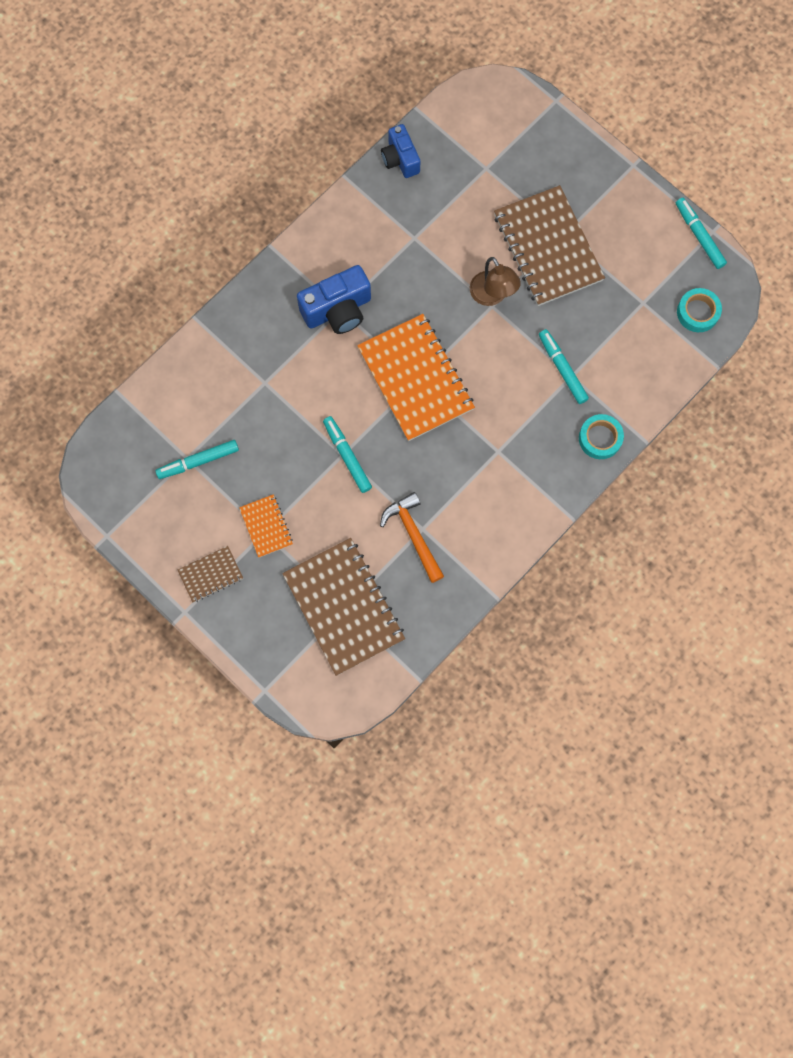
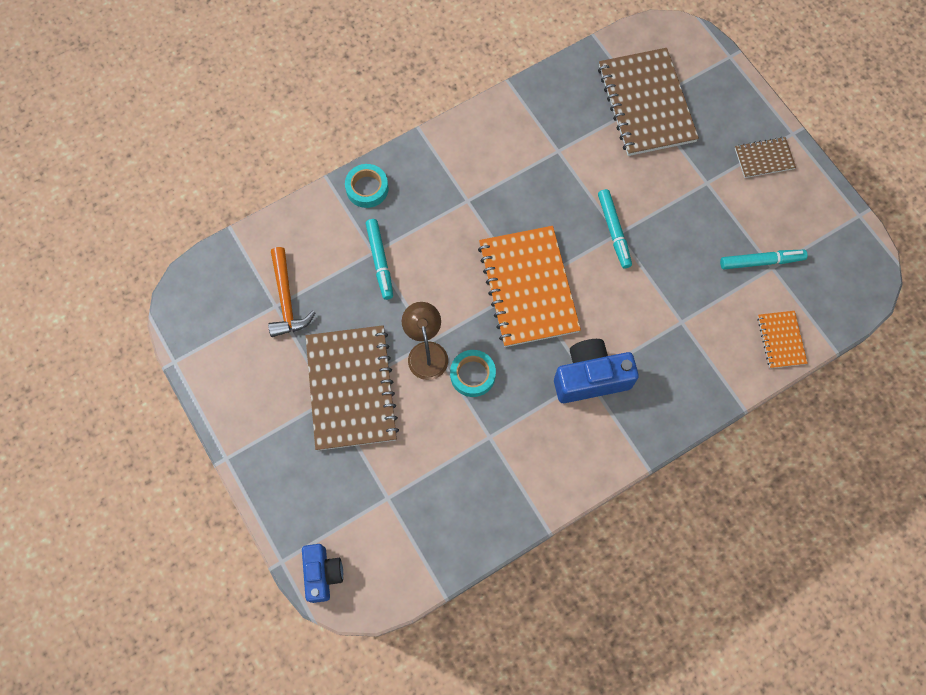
camera: 165 degrees left, 5 degrees down
(266, 526) = (704, 187): orange notebook -> orange notebook (781, 340)
(400, 159) = (480, 535): blue camera -> blue camera (322, 574)
(413, 534) = (568, 148): orange hammer -> orange hammer (286, 300)
(697, 312) = (225, 282): turquoise tape -> turquoise tape (472, 375)
(699, 236) = (190, 360): turquoise marker -> none

